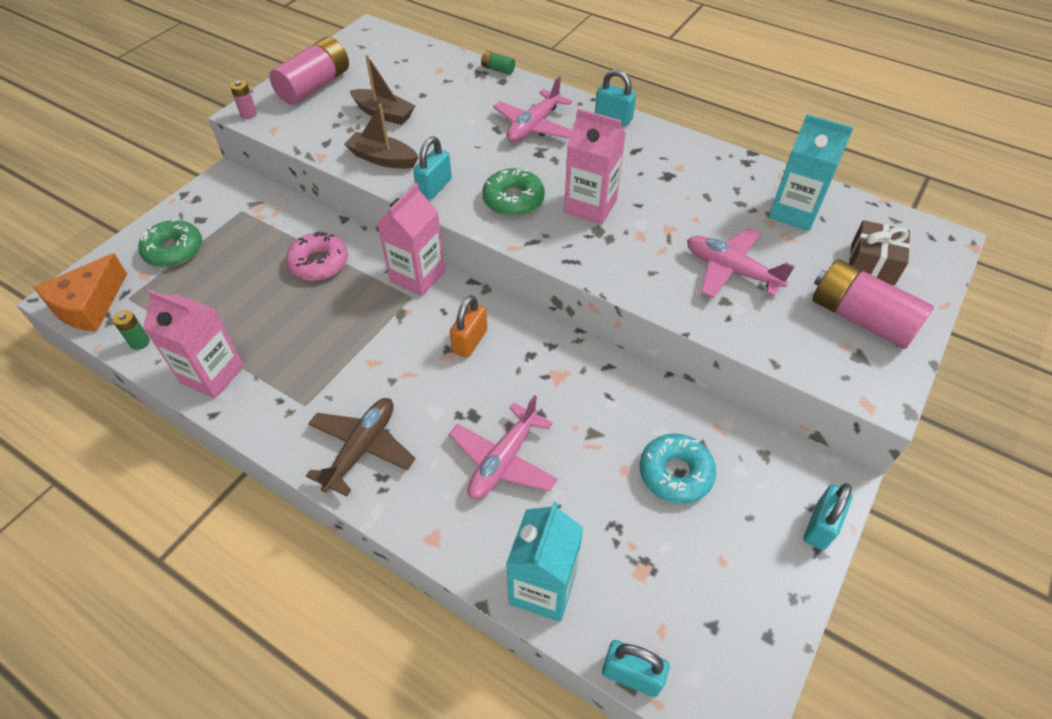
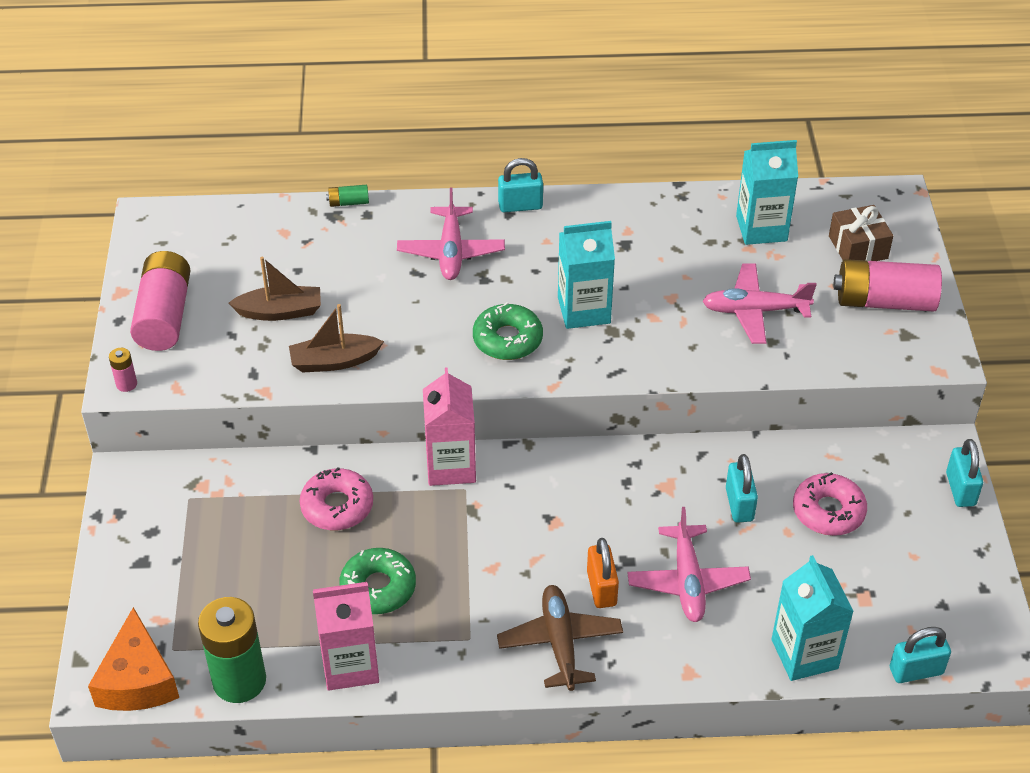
camera: 35 degrees left, 5 degrees down
(140, 342) = (239, 680): green battery -> green battery, size x2.30
(174, 250) = (162, 577): green donut -> green donut (378, 588)
(434, 187) = (419, 365): turquoise padlock -> turquoise padlock (739, 504)
(470, 341) = (562, 499): orange padlock -> orange padlock (601, 588)
(590, 206) = (584, 310): pink carton -> turquoise carton
(675, 473) = (828, 511): turquoise donut -> pink donut

